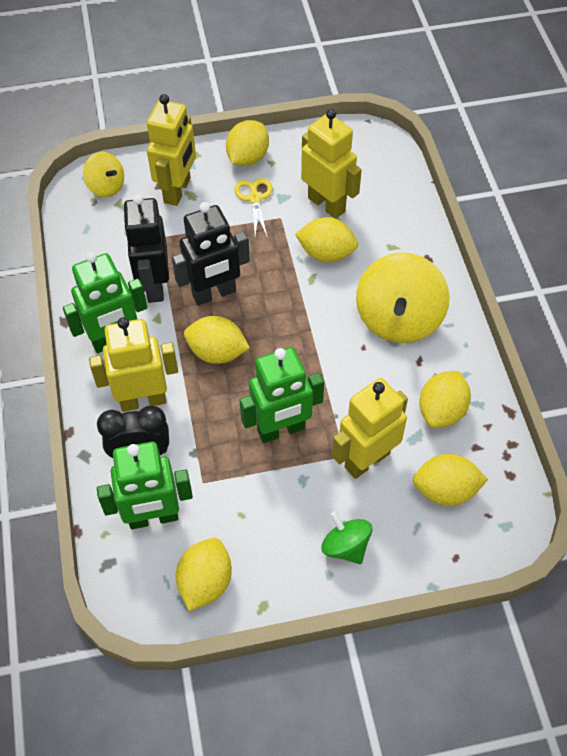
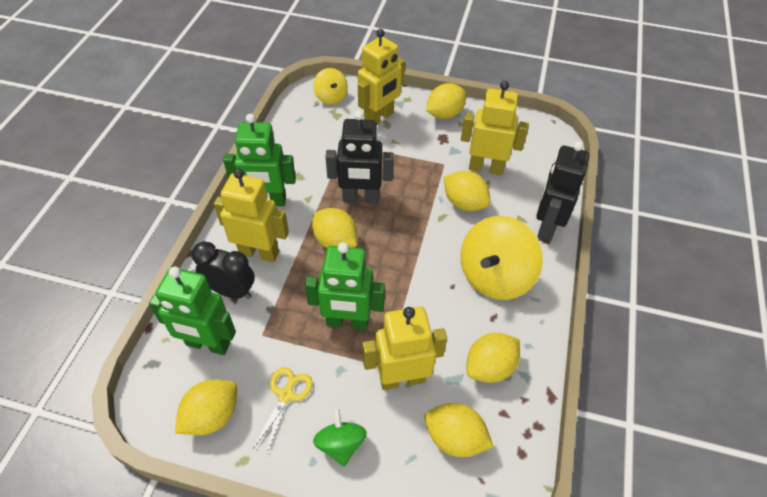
camera: 25 degrees right, 5 degrees down
(154, 285) = (320, 175): black robot -> black robot (546, 226)
(254, 198) = (432, 143): yellow scissors -> yellow scissors (286, 395)
(327, 204) = (486, 168): yellow robot -> yellow robot turned 60 degrees counterclockwise

